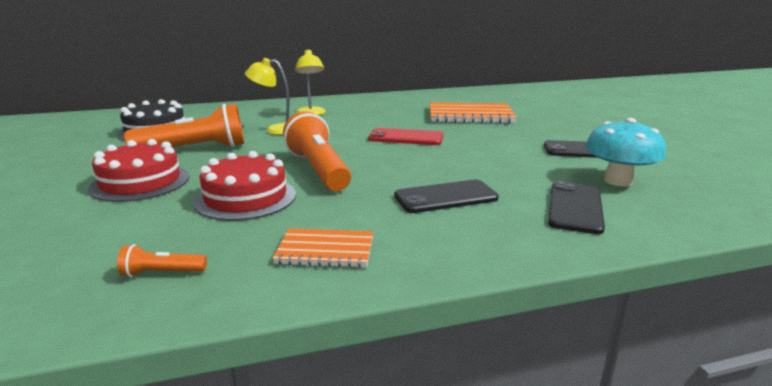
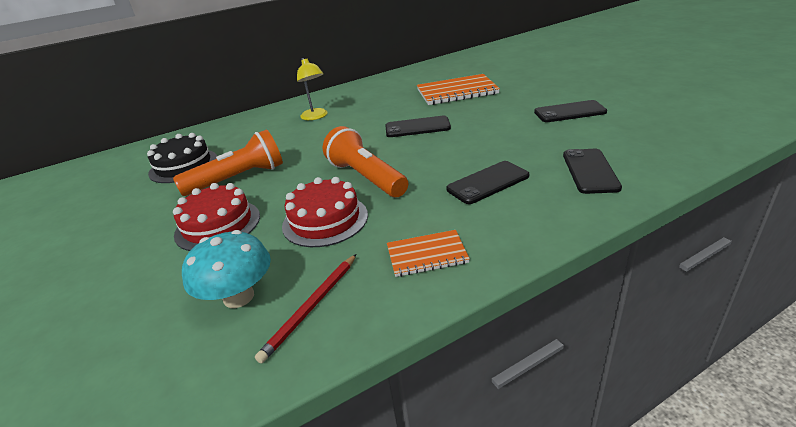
camera: 10 degrees left, 10 degrees up
(162, 273) = (311, 307): orange flashlight -> red pencil
(276, 129) = (296, 141): yellow lamp -> none
(406, 137) = (417, 127): red phone -> black phone
(618, 181) = (608, 138): turquoise mushroom -> turquoise mushroom (238, 297)

